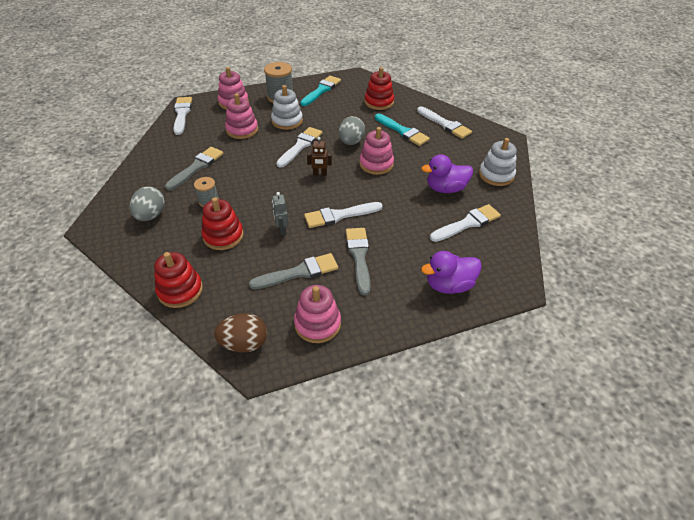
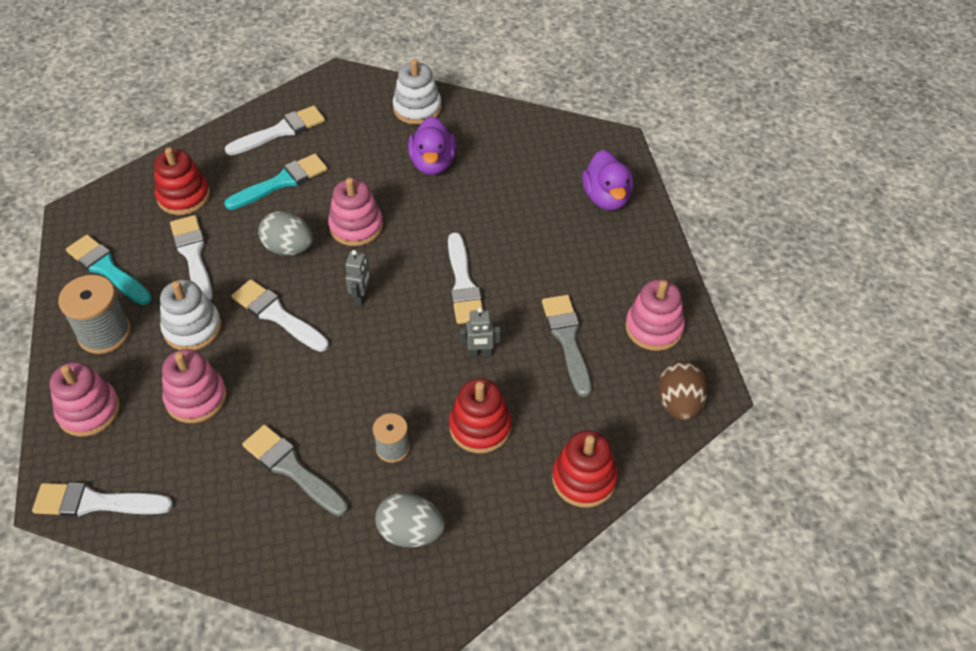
camera: 80 degrees left, 5 degrees up
(320, 174) = (361, 297): brown robot -> grey robot
(359, 256) = (548, 273): grey brush -> none
(467, 223) = (505, 158): white brush -> white brush (193, 255)

